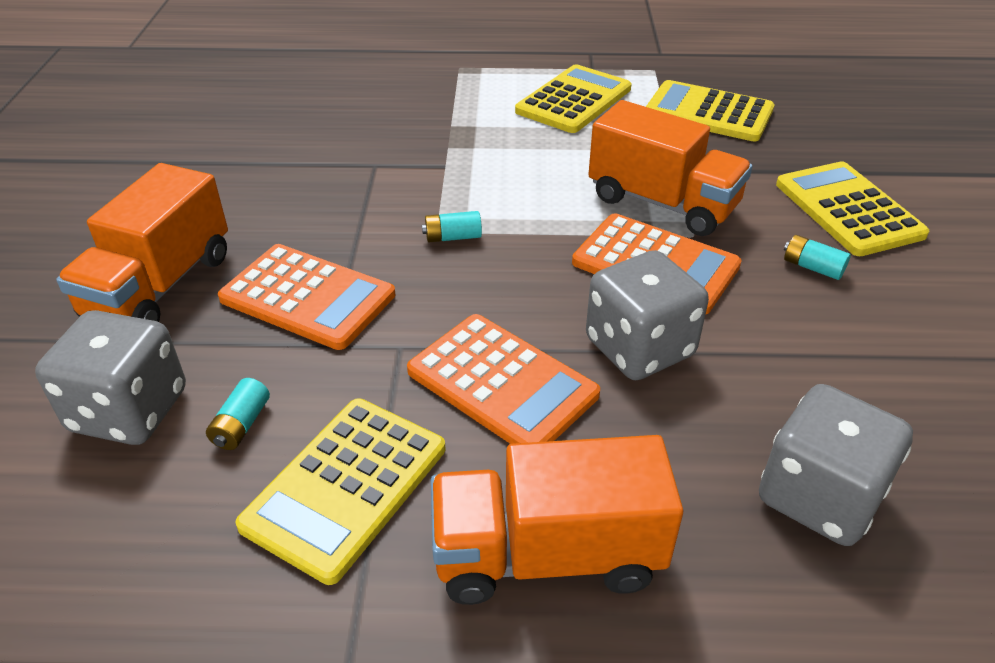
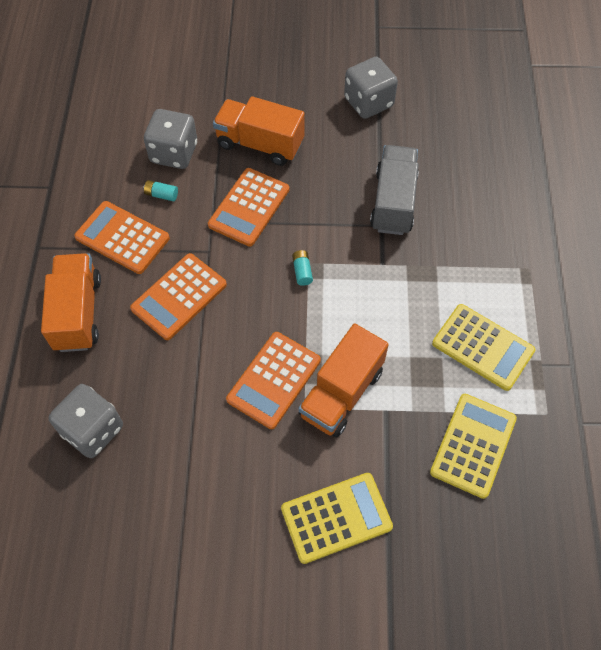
camera: 90 degrees right, 20 degrees up
(334, 153) = (393, 202): none -> grey truck
(346, 486) = (122, 238): yellow calculator -> orange calculator
(639, 348) = (200, 362): grey dice -> grey dice (368, 102)
(812, 267) = (269, 474): turquoise battery -> none

